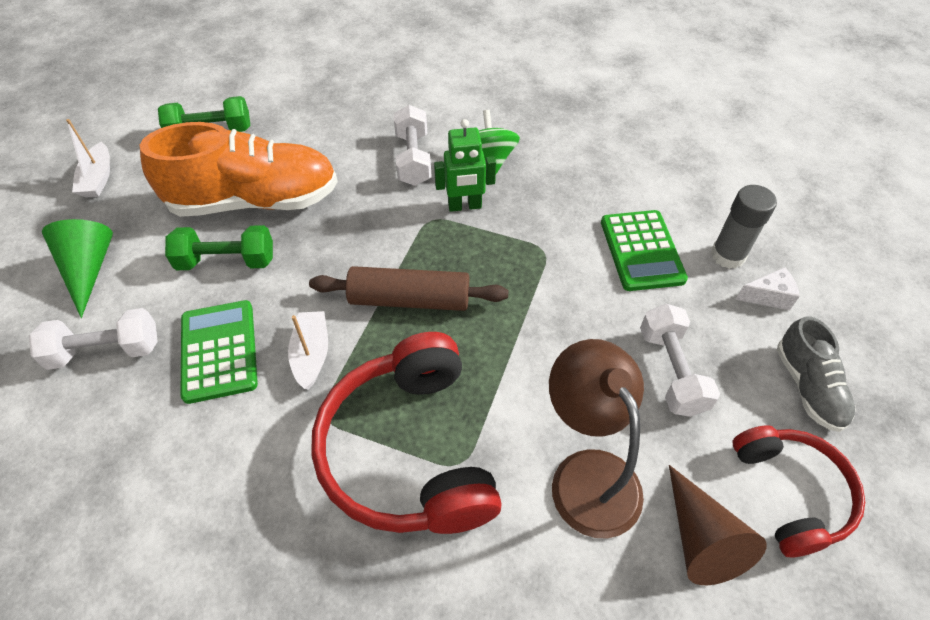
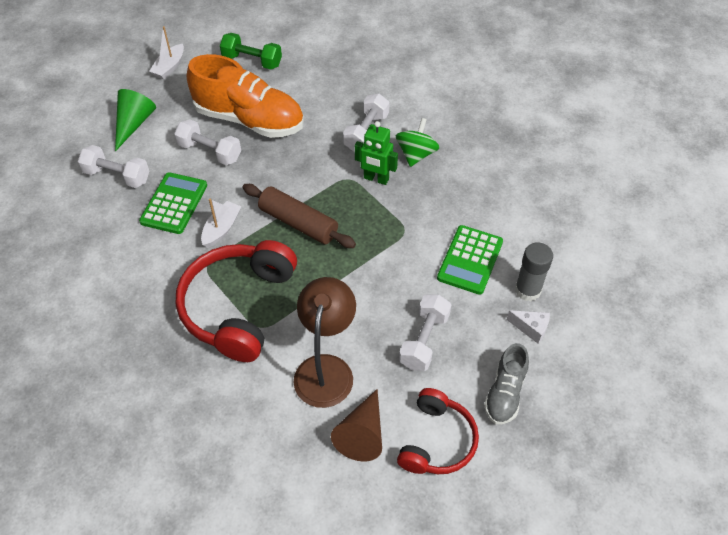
camera: 30 degrees right, 0 degrees up
(227, 261) = (210, 152): green dumbbell -> white dumbbell

